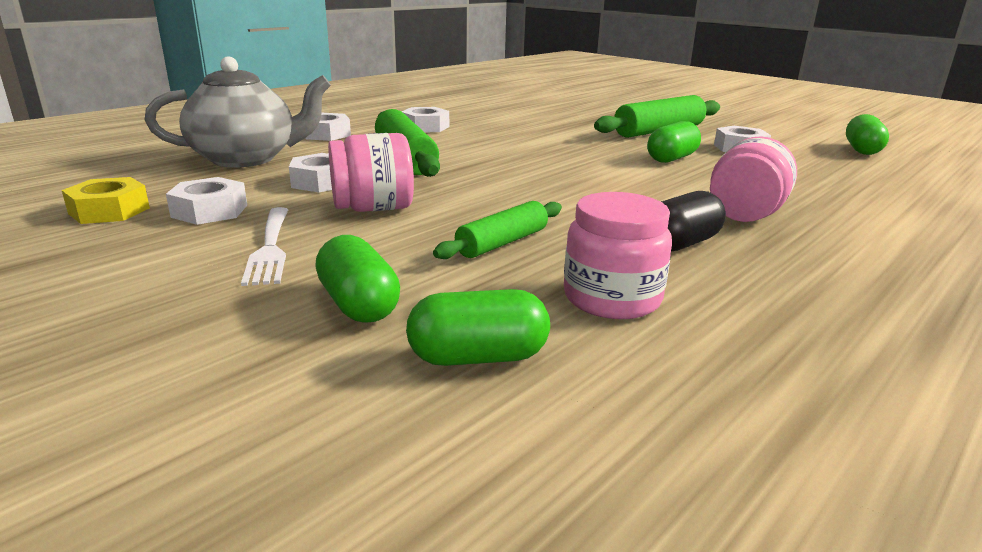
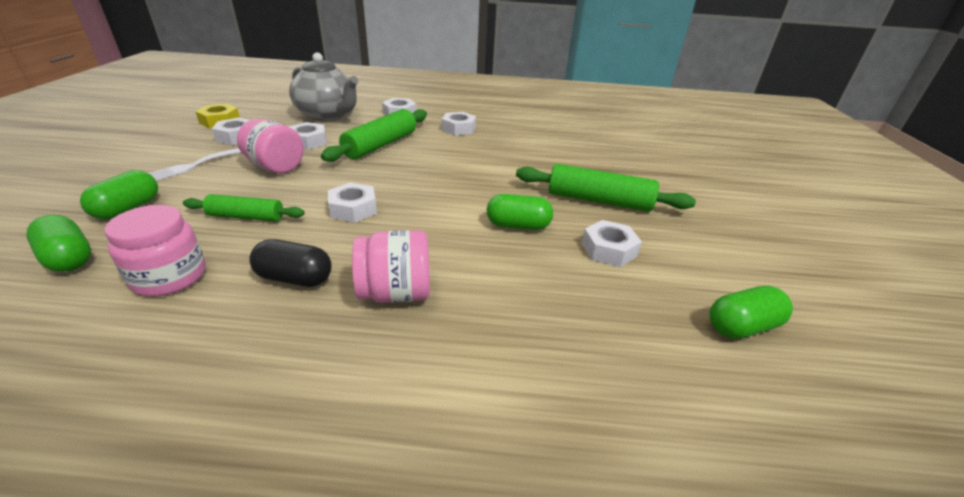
camera: 50 degrees right, 10 degrees up
(556, 198) = (353, 209): none -> white nut

